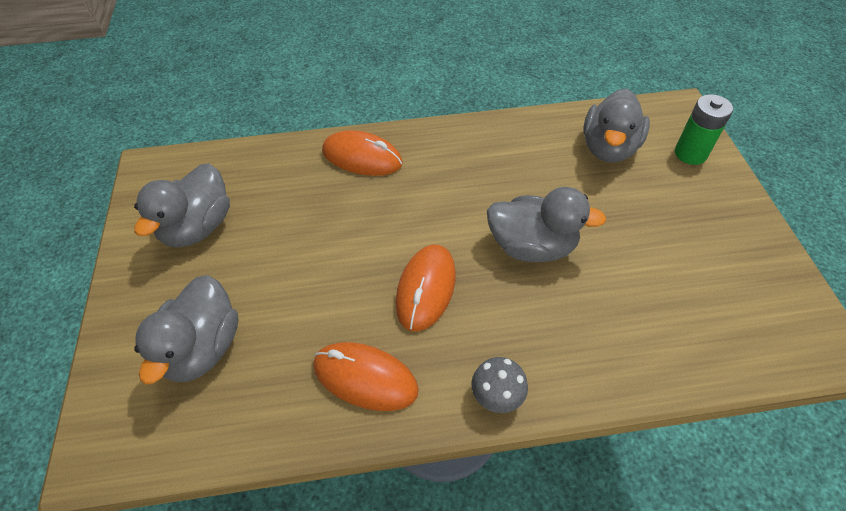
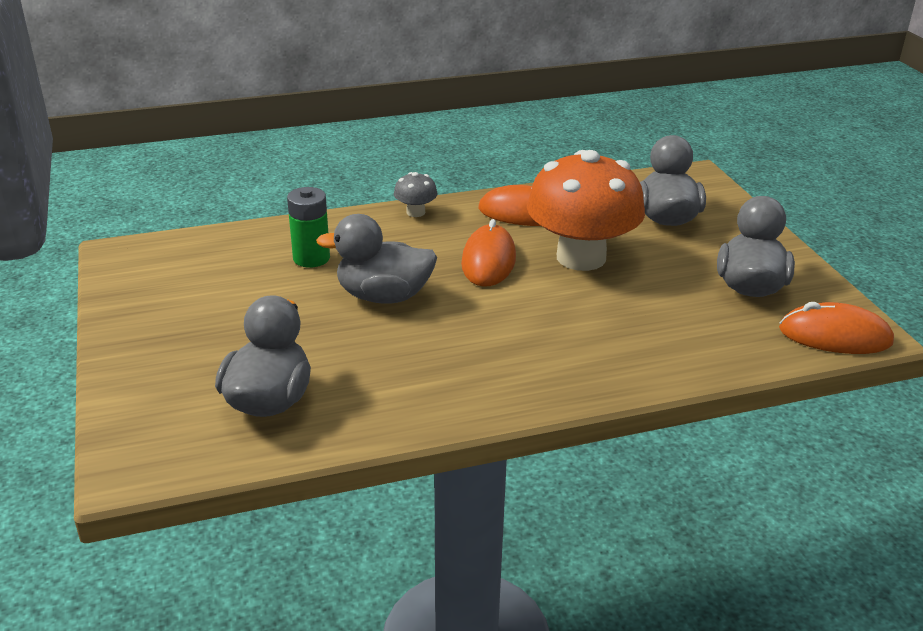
camera: 170 degrees right, 20 degrees down
(331, 285) = (581, 257): none -> orange mushroom
(362, 157) = (608, 364): orange mouse -> orange mouse (835, 336)
(690, 153) = (154, 402): green battery -> green battery (311, 258)

